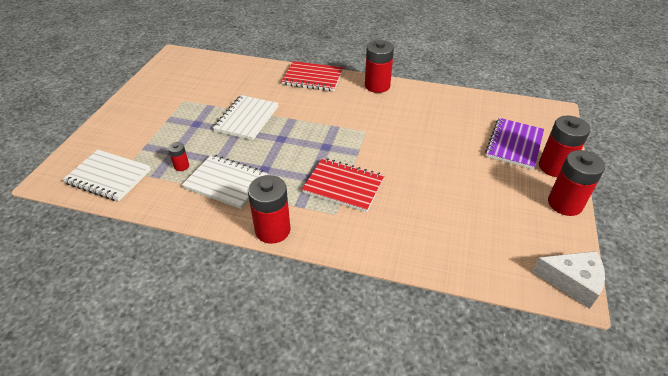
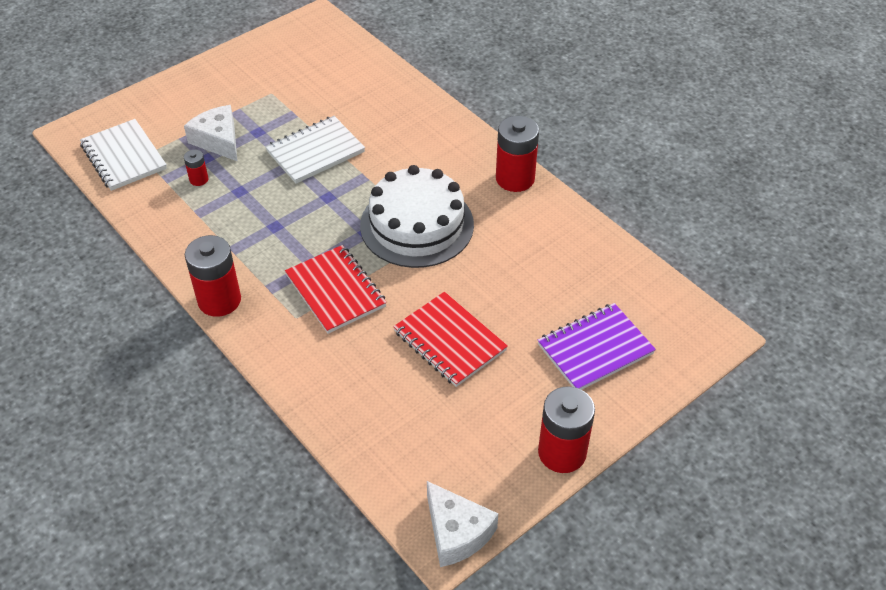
camera: 35 degrees right, 5 degrees up
(173, 139) = (218, 140): none -> white cheese
(226, 182) = (224, 222): white notebook -> none
(312, 78) = (446, 129): red notebook -> red notebook (449, 341)
(351, 129) = (417, 225): none -> white cake
(554, 167) = (609, 404): red battery -> none

